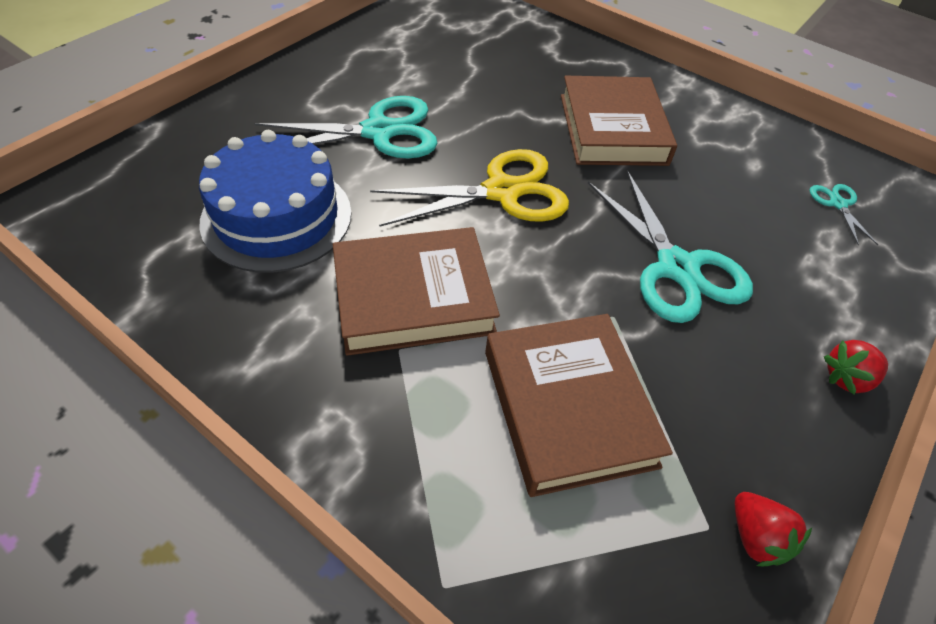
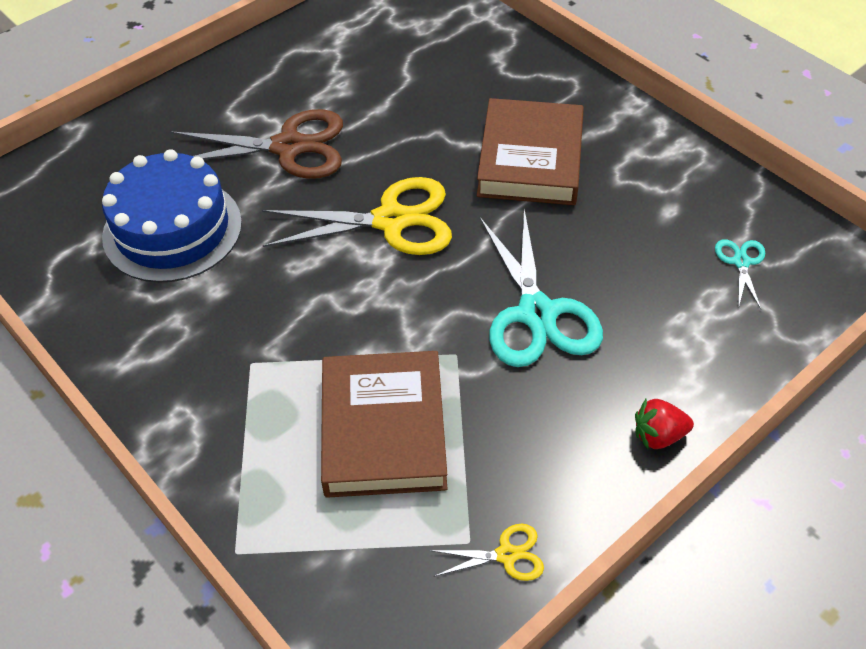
camera: 15 degrees right, 0 degrees up
(379, 132) = (288, 147): turquoise scissors -> brown scissors
(413, 297) = (276, 317): brown book -> none
(755, 537) = (506, 555): red strawberry -> yellow scissors

